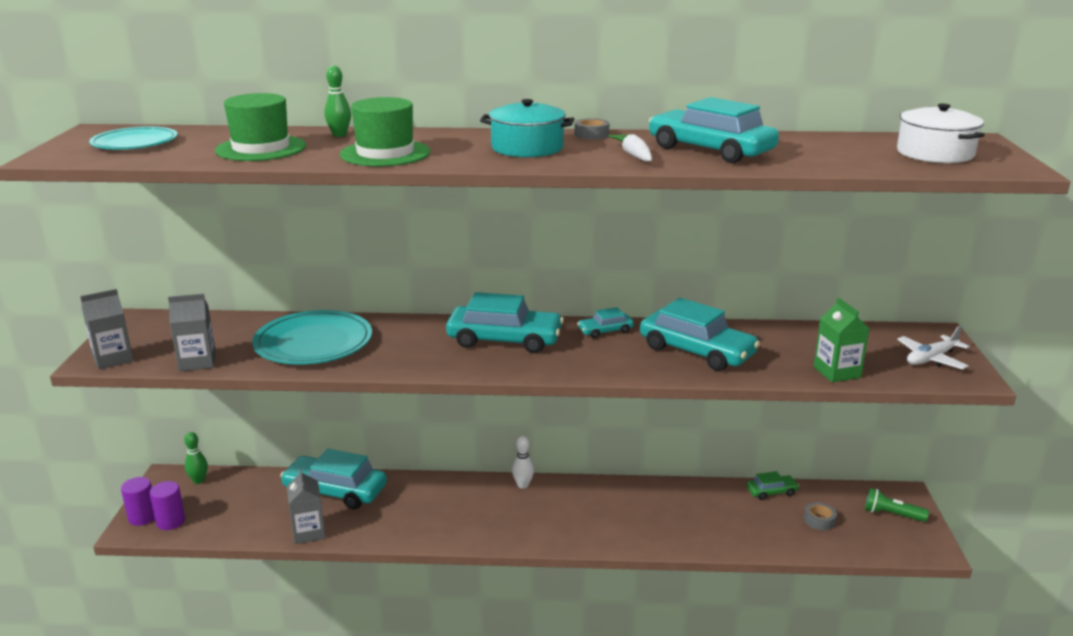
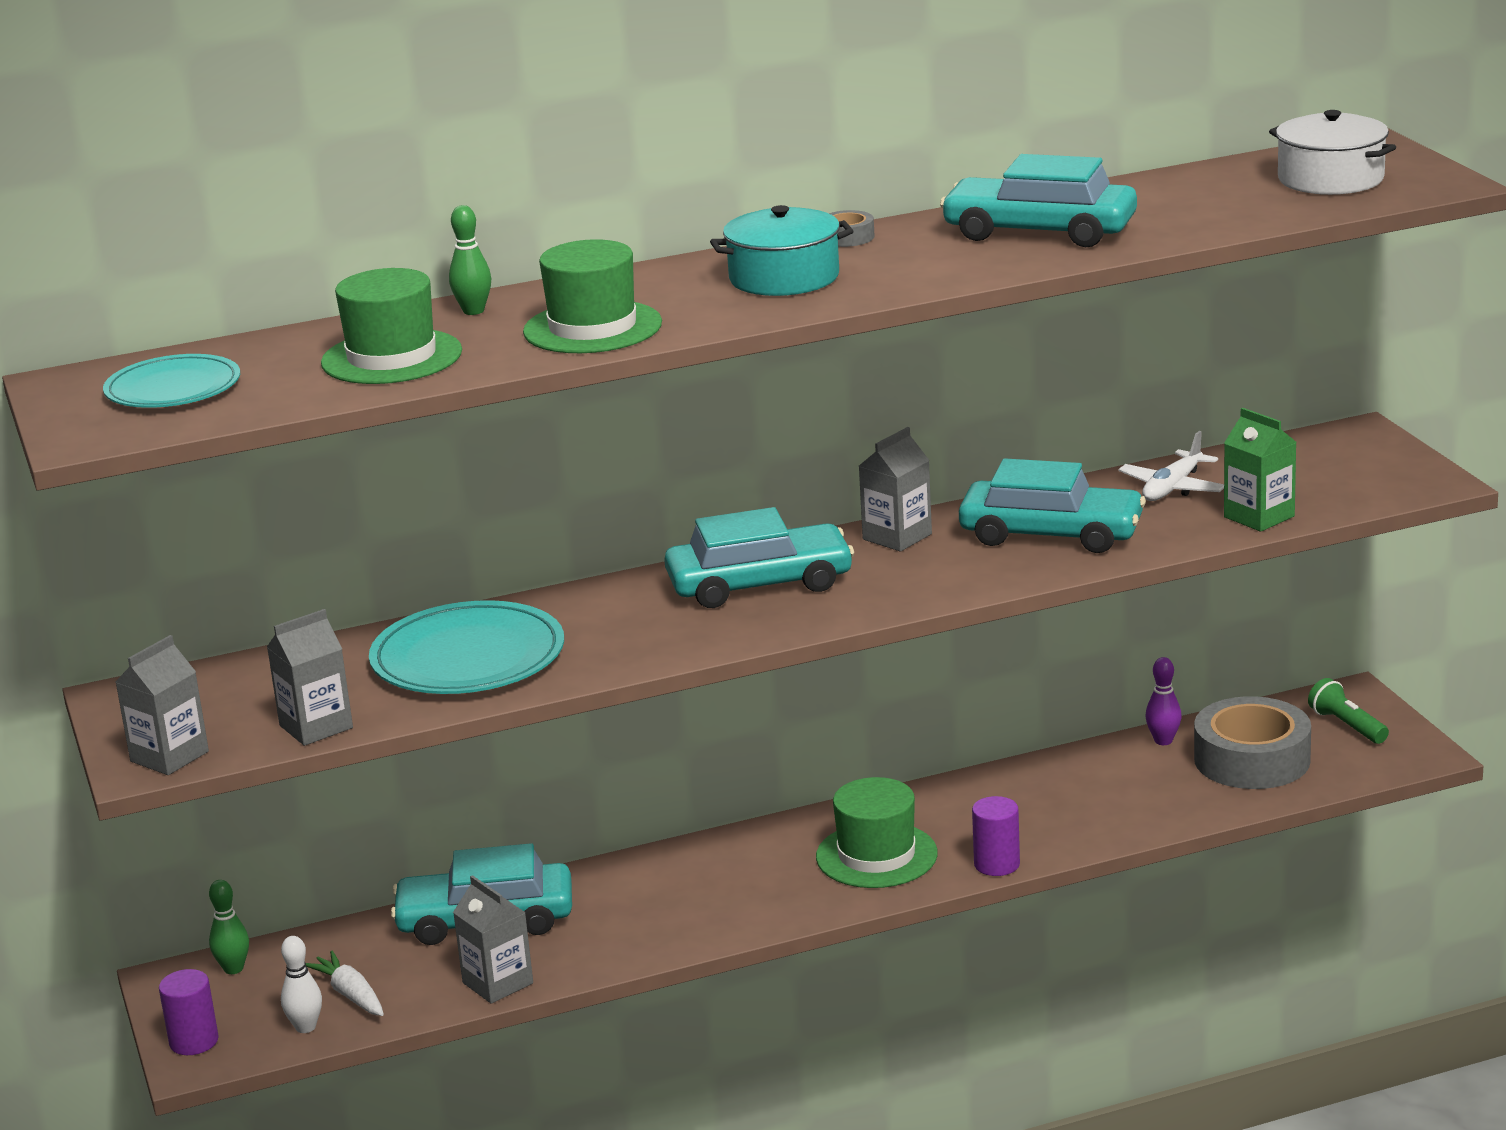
camera: 20 degrees left, 0 degrees up
(170, 521) = (250, 1033): purple cylinder -> purple cylinder (996, 864)
(523, 485) = (783, 831): white bowling pin -> white bowling pin (305, 1027)
(561, 516) = (876, 855): none -> green hat
(605, 331) = (897, 537): turquoise car -> grey carton
(634, 155) = (945, 260): white carrot -> white carrot (350, 994)
(771, 492) = (1163, 741): green car -> purple bowling pin
(819, 520) = (1252, 759): grey tape -> grey tape, size x2.37
(891, 514) = (1346, 726): green flashlight -> green flashlight turned 60 degrees clockwise
(931, 359) = (1370, 470): white plane -> white plane (1172, 488)

